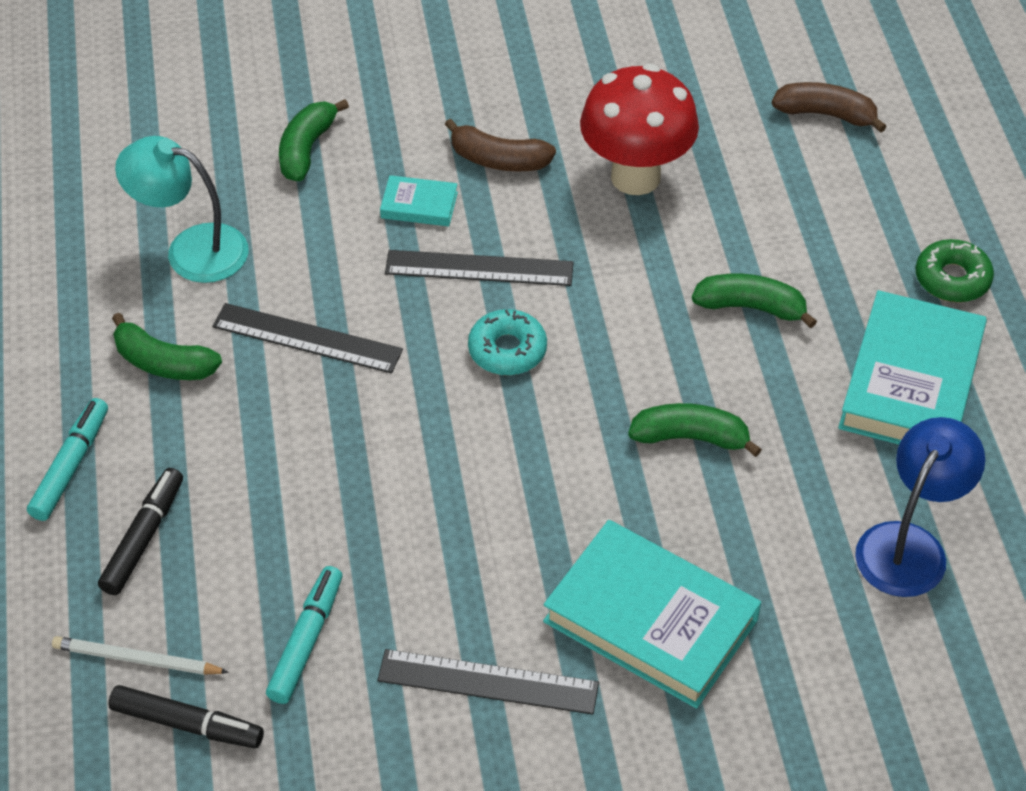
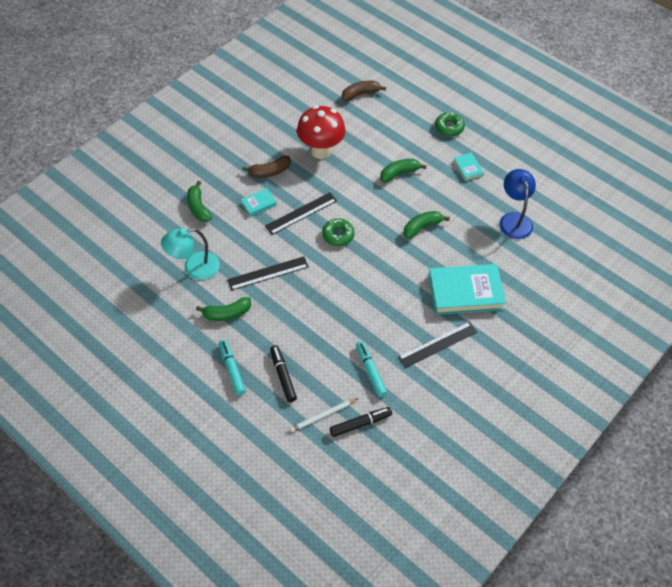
camera: 40 degrees left, 5 degrees up
(507, 350) = (338, 235): turquoise donut -> green donut
(910, 382) = (468, 168): turquoise book -> turquoise book, size x0.46

